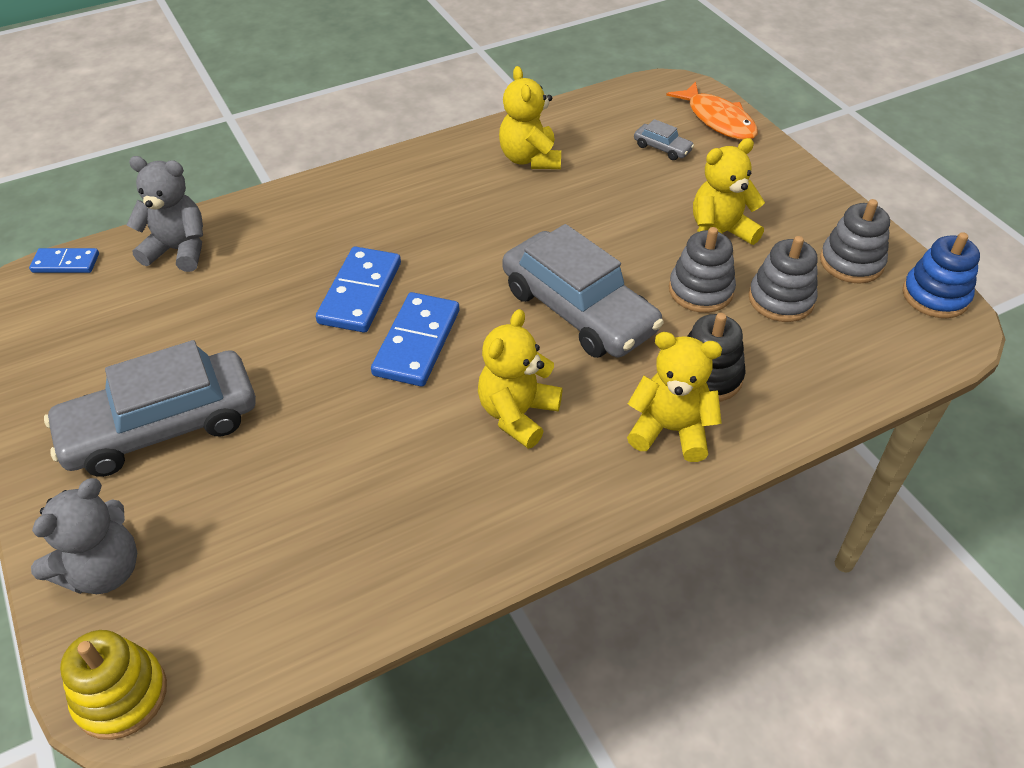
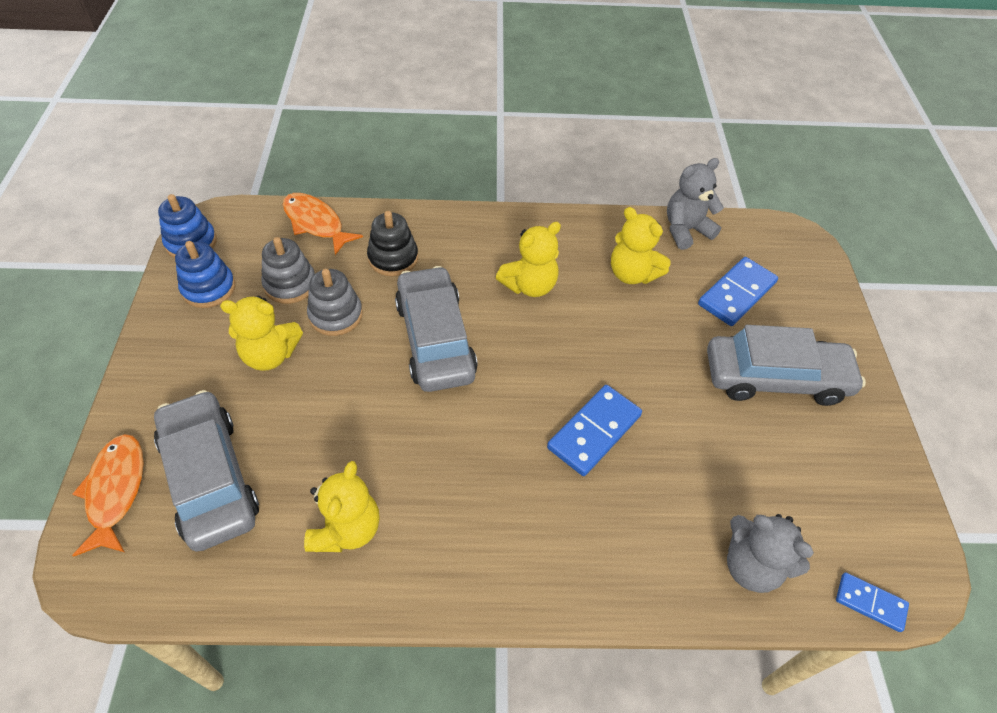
camera: 155 degrees left, 5 degrees up
(103, 570) = (813, 300): grey teddy bear -> grey teddy bear (686, 230)
(121, 695) = (800, 239): yellow stacking toy -> none
(416, 342) = (569, 365): blue domino -> blue domino (737, 294)
(662, 148) = (210, 478): grey car -> grey car, size x2.46
(670, 430) = (445, 239): yellow teddy bear -> yellow teddy bear (632, 274)
(842, 378) = (316, 223): none -> orange fish
(851, 262) = (208, 288): grey stacking toy -> blue stacking toy

